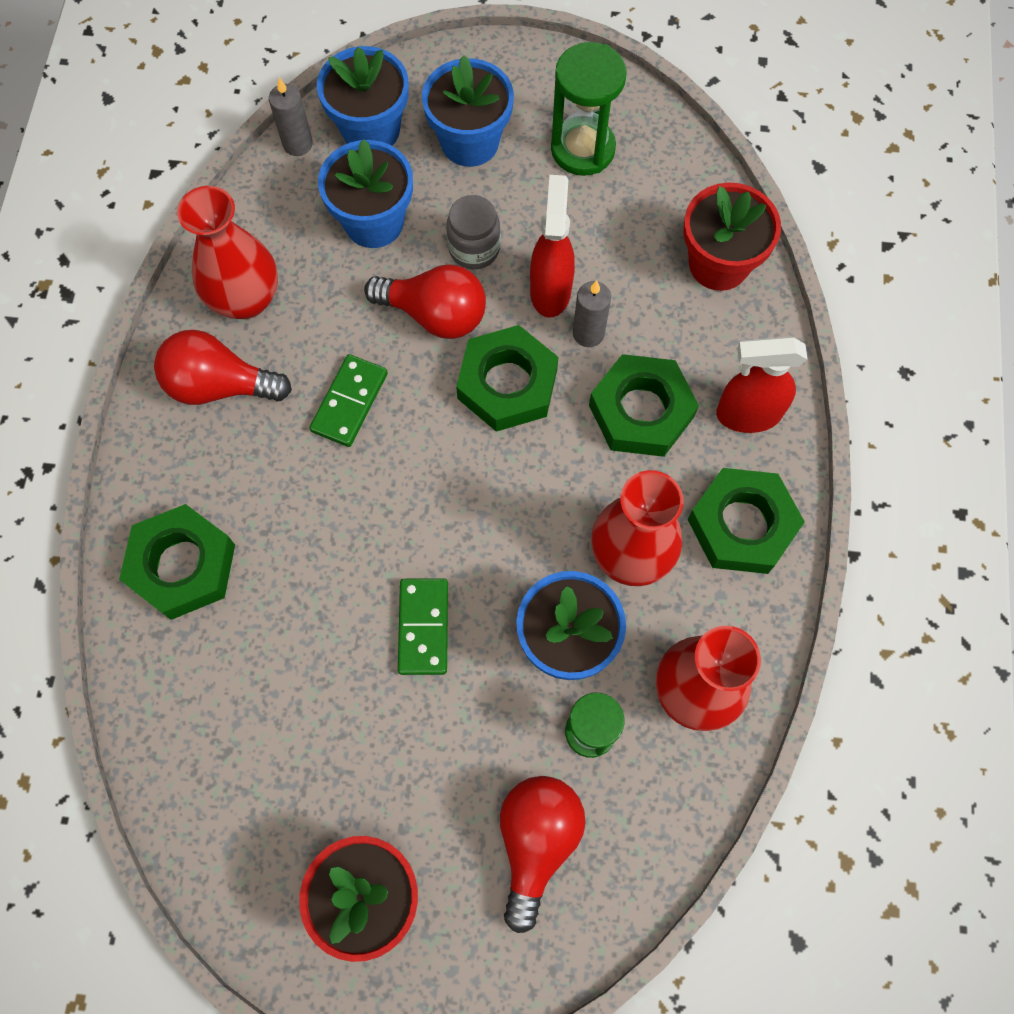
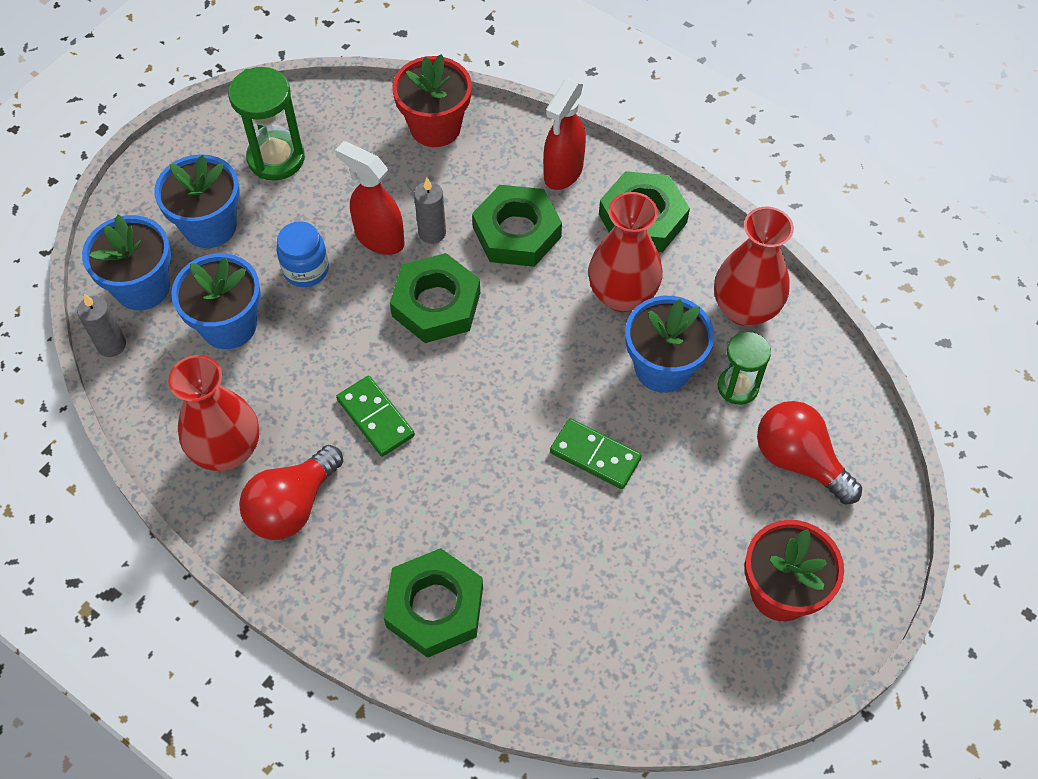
camera: 60 degrees left, 10 degrees down
(435, 314) = (343, 323): red light bulb -> none
(474, 249) = (306, 269): grey jar -> blue jar

